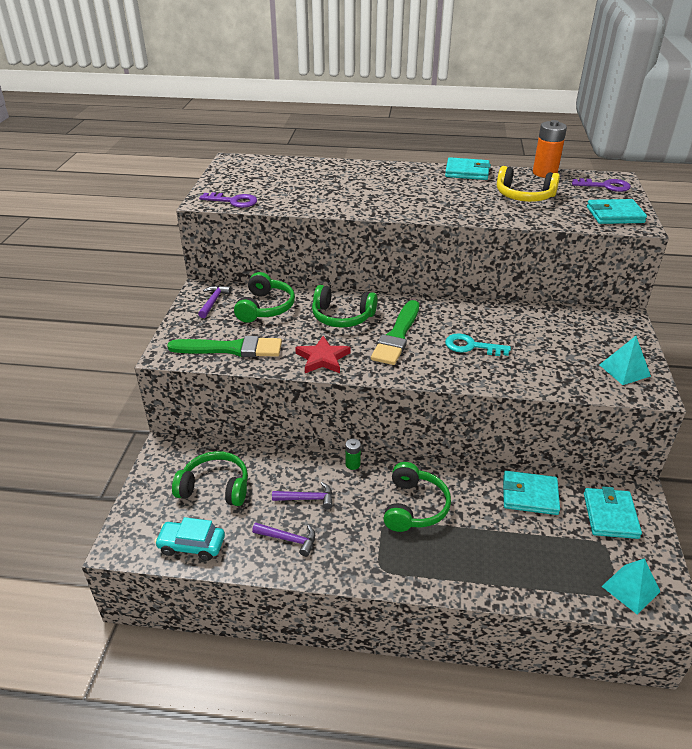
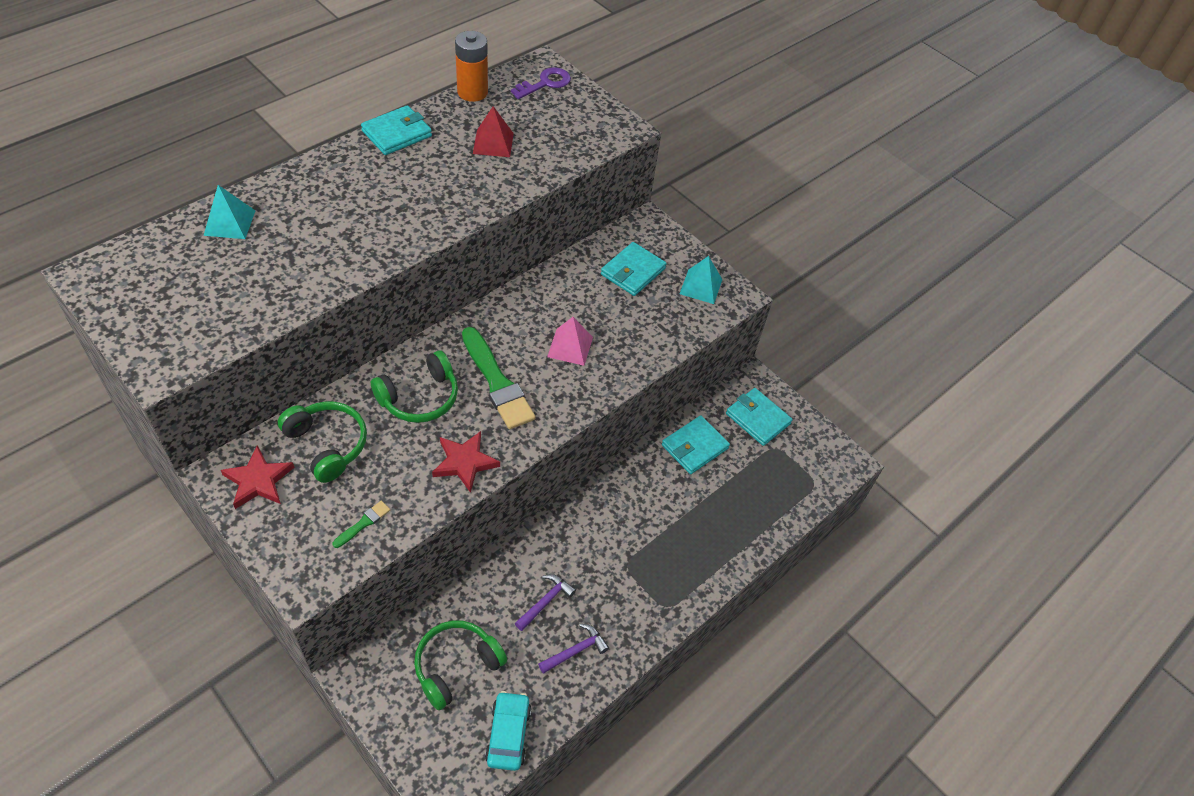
camera: 55 degrees left, 15 degrees up
(191, 545) = (508, 734): turquoise car -> turquoise car turned 135 degrees clockwise
(213, 302) = (258, 481): purple hammer -> red star
(231, 349) = (363, 523): green brush -> green brush, size x0.45
(233, 201) = (199, 346): purple key -> none
(352, 464) = (542, 535): green battery -> none
(414, 507) = (631, 531): green headphones -> none
(471, 346) = (570, 347): turquoise key -> pink pyramid
(524, 196) = (493, 143): yellow headphones -> red pyramid
(615, 215) = (594, 125): turquoise wallet -> turquoise wallet (633, 271)
(630, 589) = (820, 470): turquoise pyramid -> turquoise pyramid (229, 223)

